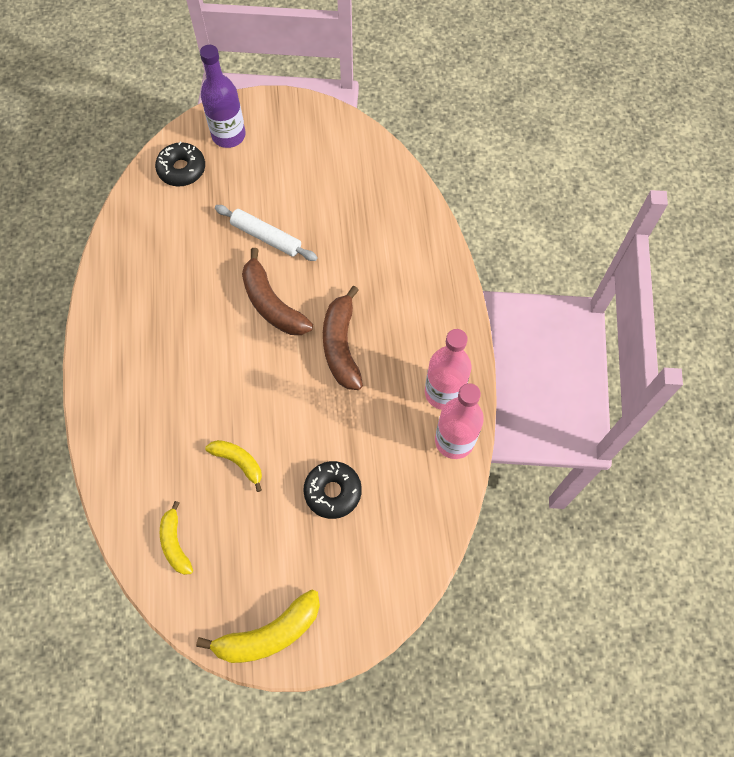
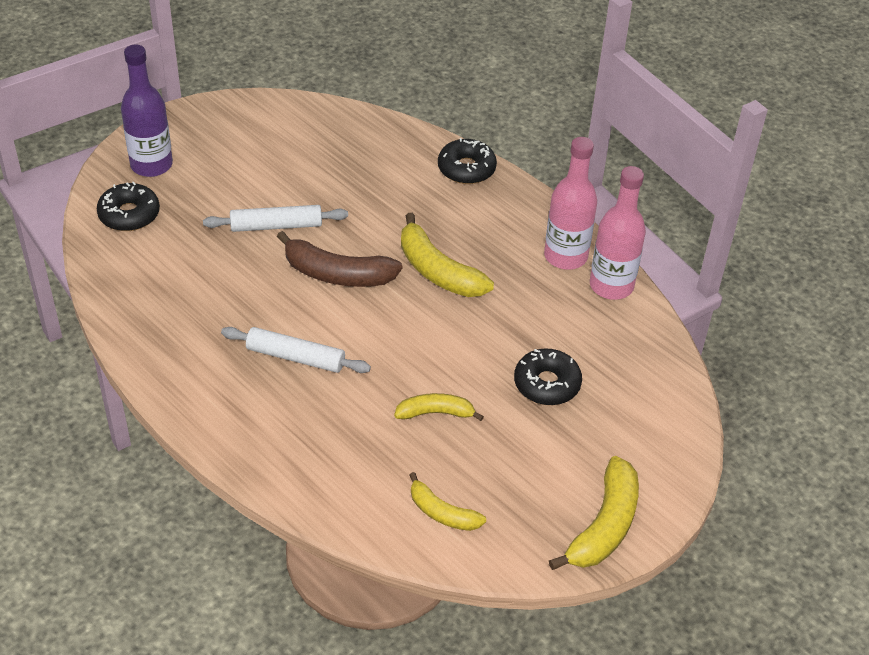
camera: 40 degrees left, 20 degrees down
(188, 354) = (295, 357): none -> white rolling pin
(341, 346) = (438, 271): brown banana -> yellow banana
(439, 268) = (466, 169): none -> black donut

